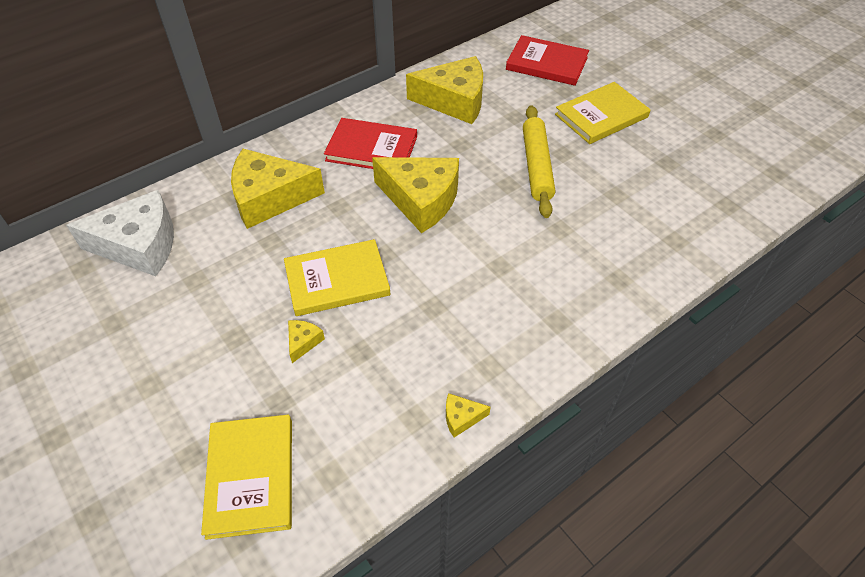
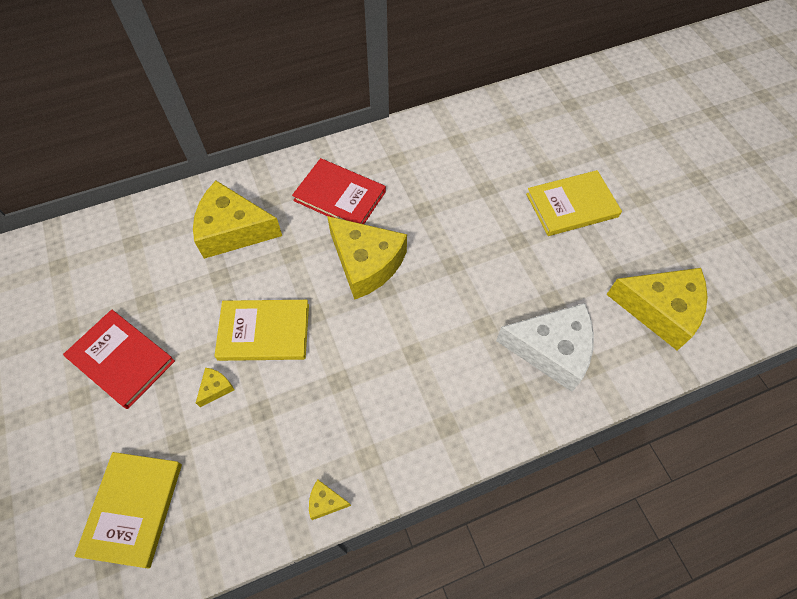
camera: 15 degrees right, 10 degrees up
(140, 245) = (110, 254): white cheese -> white cheese (552, 350)
(454, 101) = (434, 158): yellow cheese -> yellow cheese (660, 310)
(536, 166) = (487, 250): yellow rolling pin -> none
(546, 64) = (539, 132): red book -> red book (121, 360)

